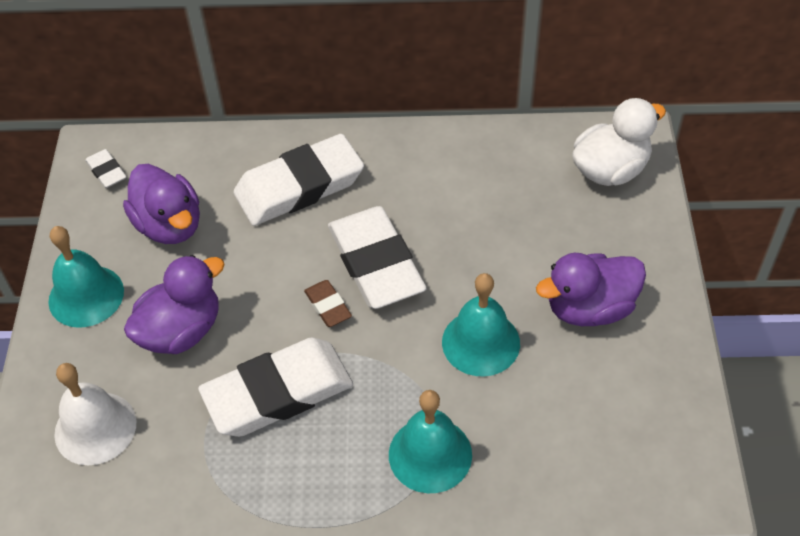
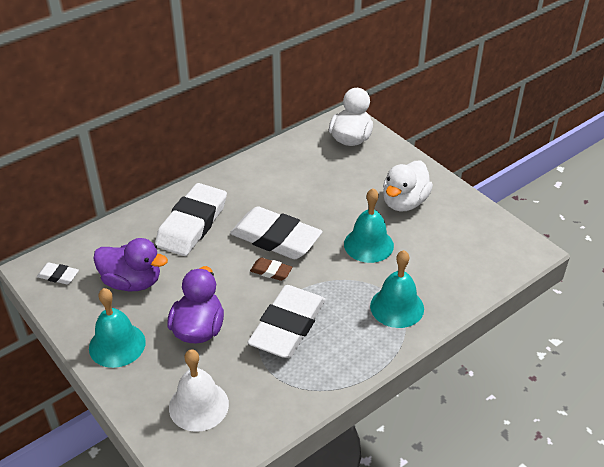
camera: 40 degrees left, 10 degrees down
(589, 308) = (404, 202): purple duck -> white duck

